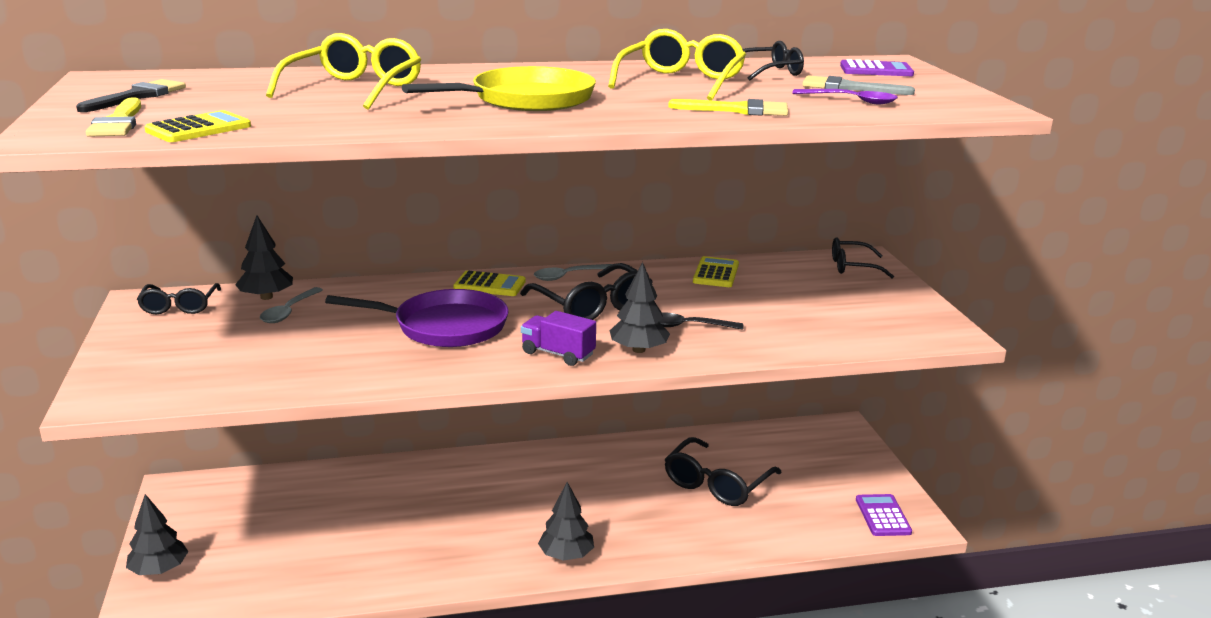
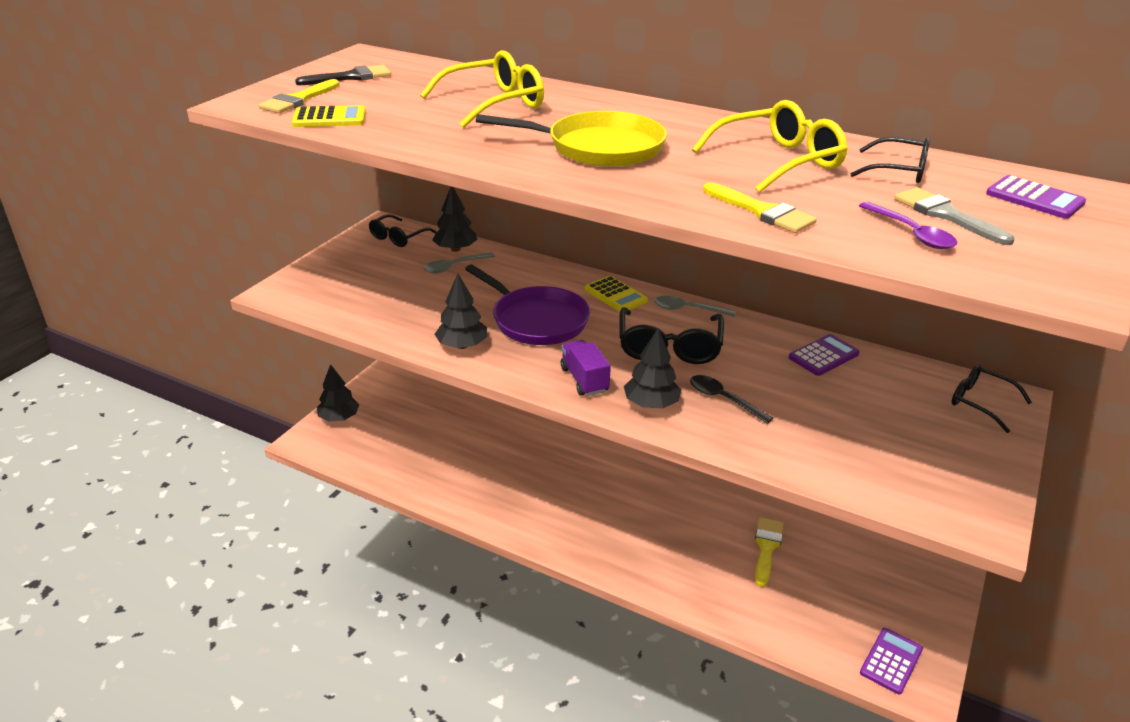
camera: 40 degrees right, 10 degrees up
(566, 555) = (582, 543): black tree -> black tree (462, 345)
(716, 273) = (823, 356): yellow calculator -> purple calculator
(716, 483) = (766, 547): black glasses -> yellow brush

